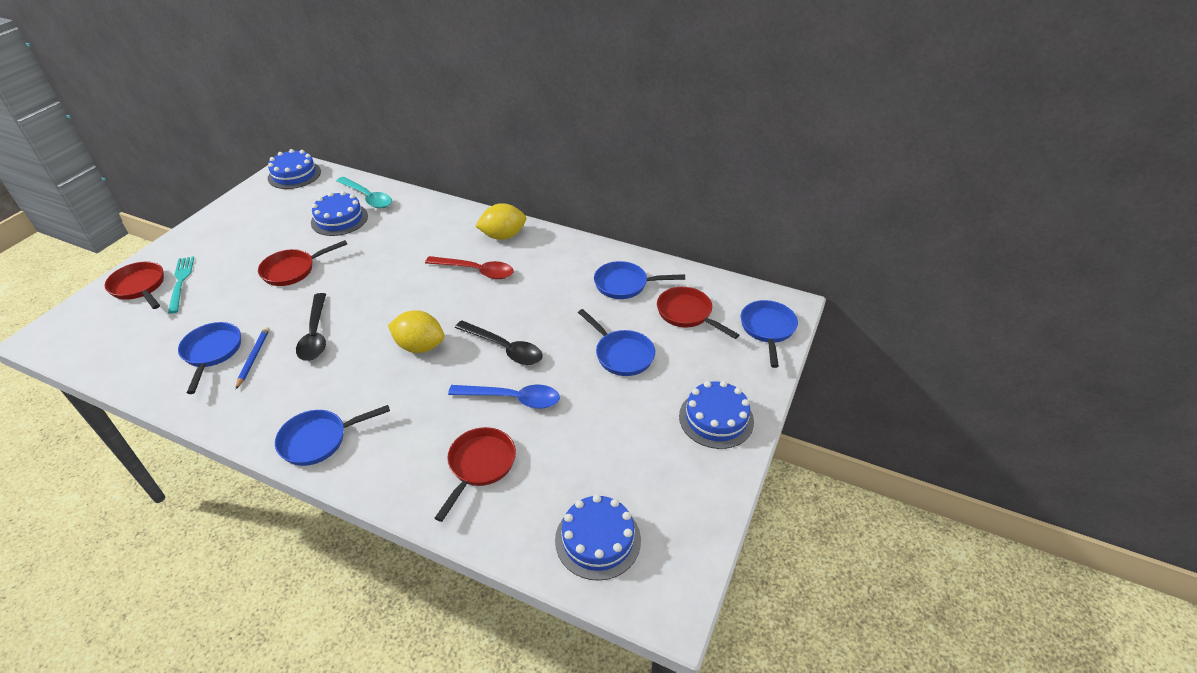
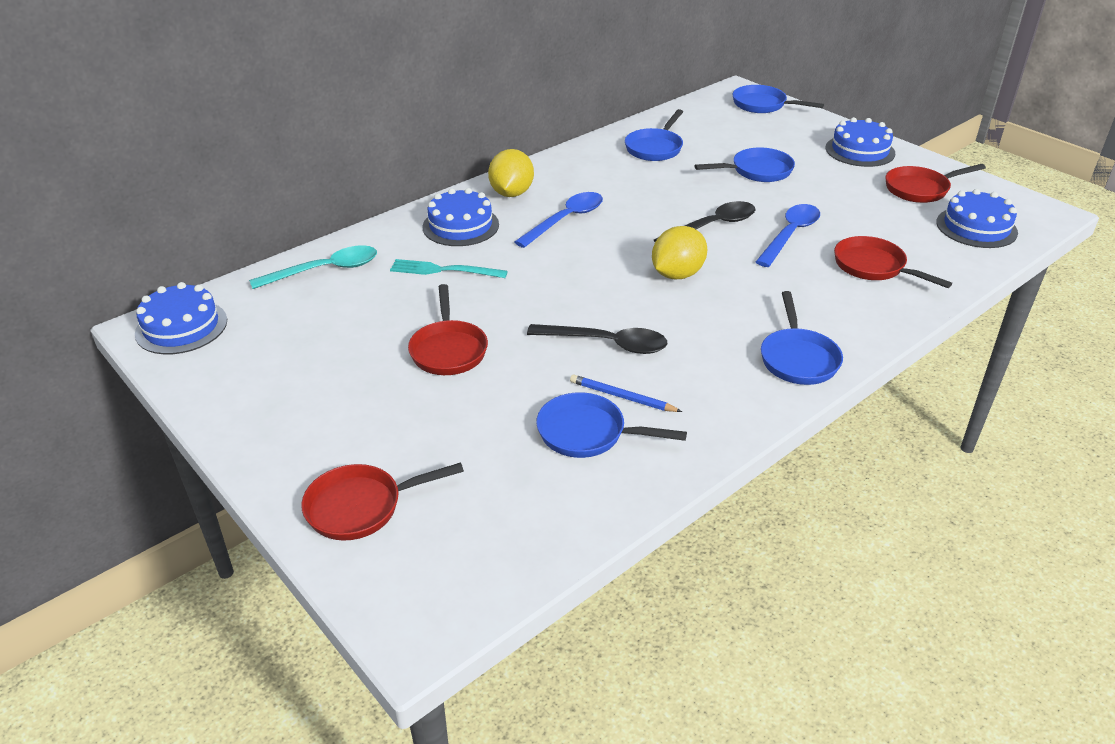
camera: 65 degrees left, 5 degrees down
(181, 282) = (386, 459): turquoise fork -> turquoise fork (444, 270)
(339, 219) = (357, 299): blue cake -> blue cake (460, 226)
(476, 271) = (566, 220): red spoon -> blue spoon
(687, 314) = (719, 131): red pan -> red pan (920, 189)

